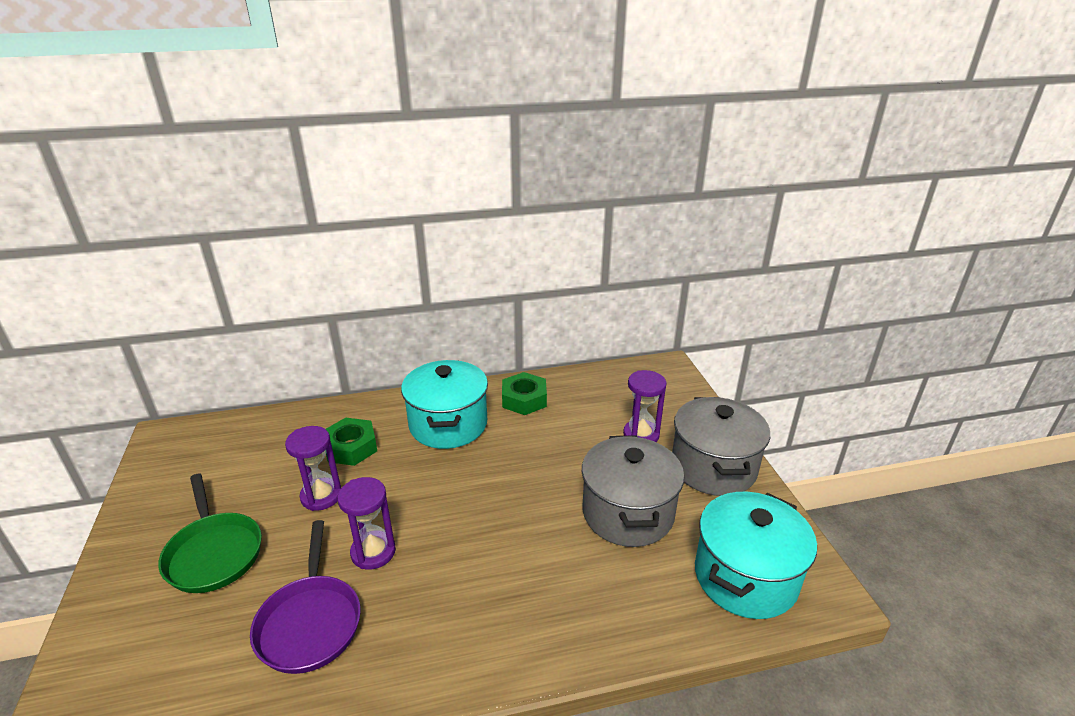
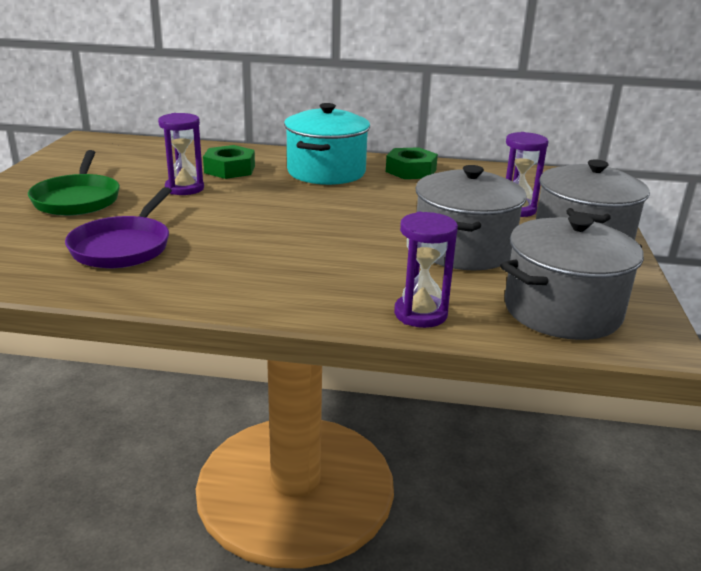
camera: 20 degrees right, 5 degrees down
(373, 552) = (204, 224): purple hourglass -> purple hourglass (420, 314)
(745, 577) = (562, 311): turquoise pot -> grey pot

